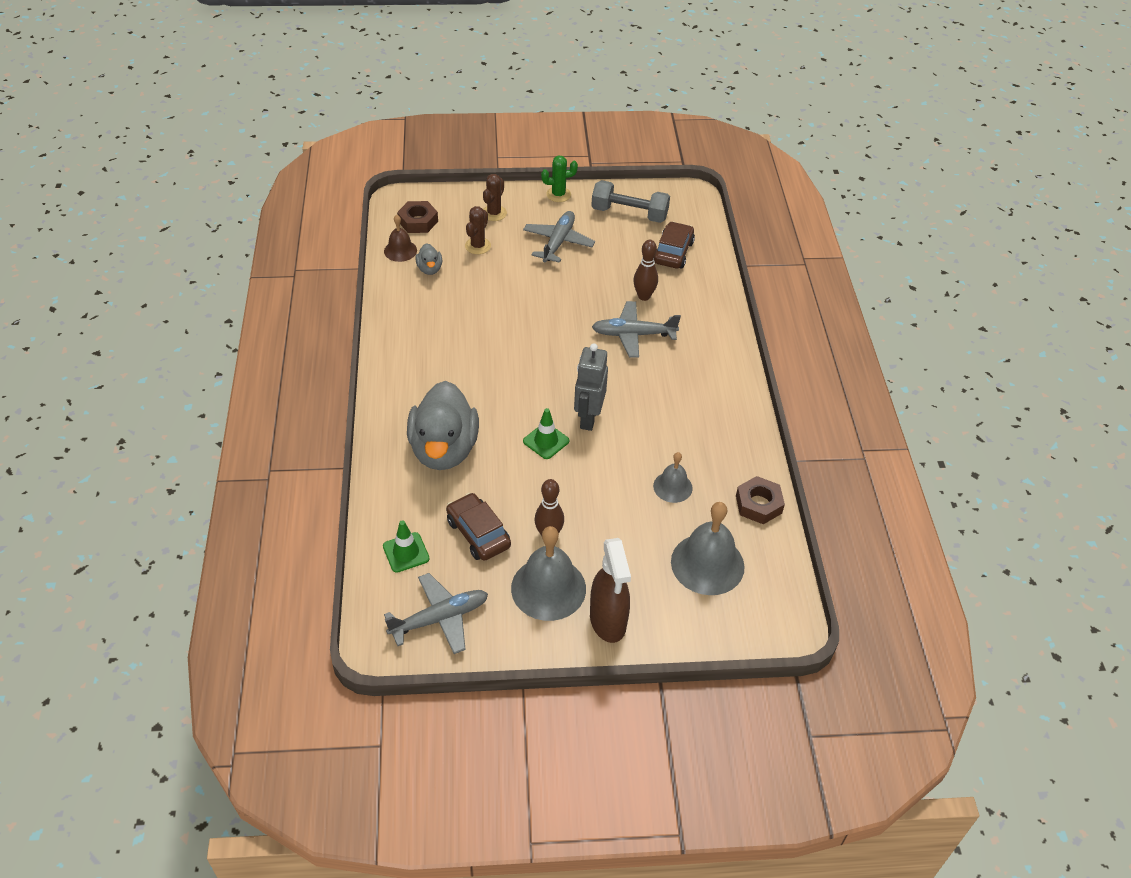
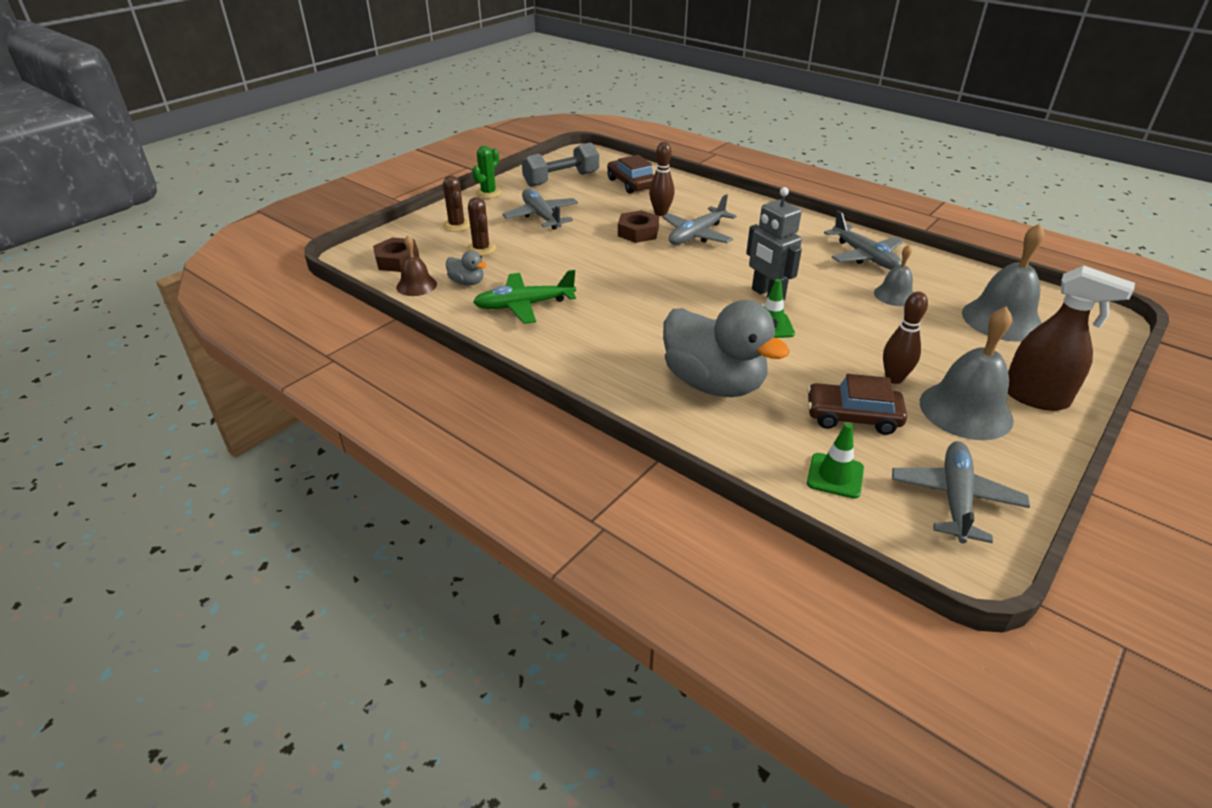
camera: 45 degrees left, 10 degrees down
(434, 312) = (524, 305): none -> green plane
(717, 443) = (864, 256): none -> grey plane
(758, 504) = (952, 270): brown nut -> brown nut (638, 232)

